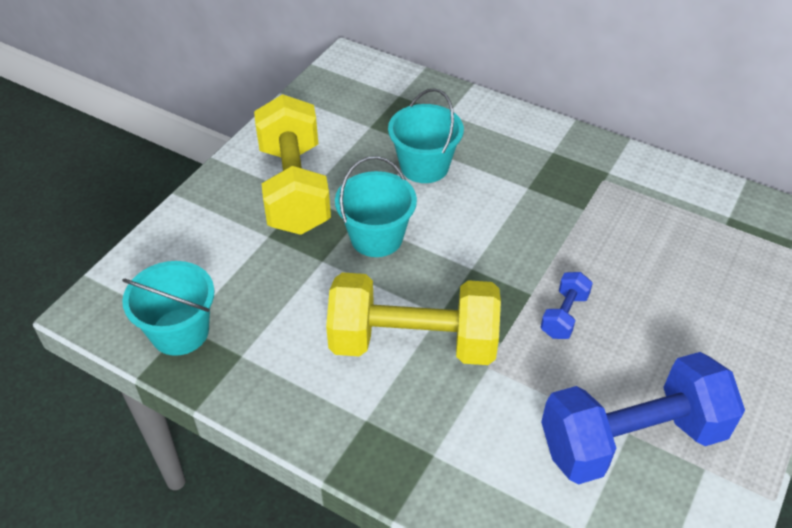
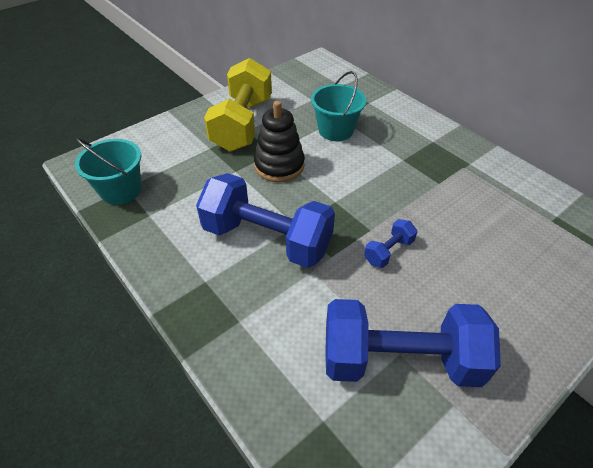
camera: 20 degrees right, 0 degrees up
(376, 237) = (279, 165): turquoise bucket -> black stacking toy
(413, 342) = (267, 239): yellow dumbbell -> blue dumbbell

